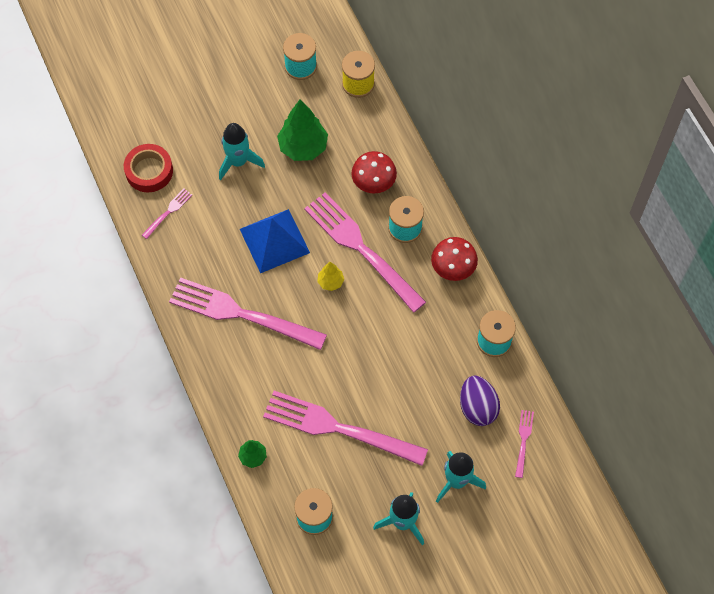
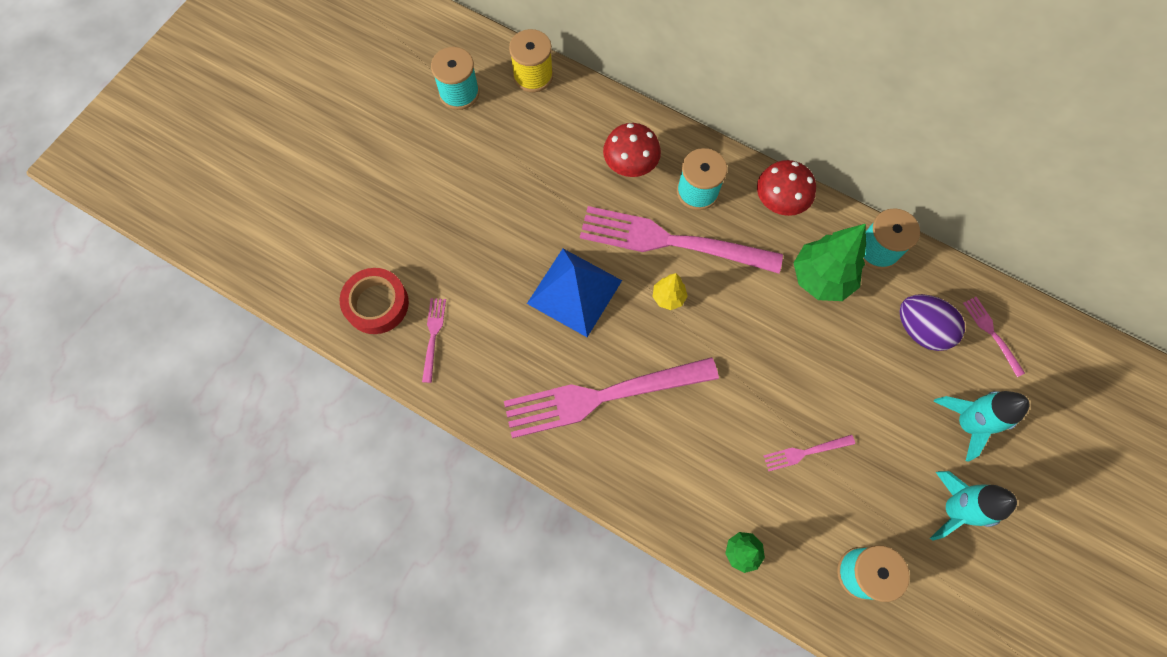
camera: 35 degrees left, 5 degrees up
(238, 162) = (469, 231): turquoise rocket -> none
(303, 147) = (527, 174): green tree -> green tree (821, 278)
(339, 428) = (805, 452): pink fork -> pink fork, size x0.42

